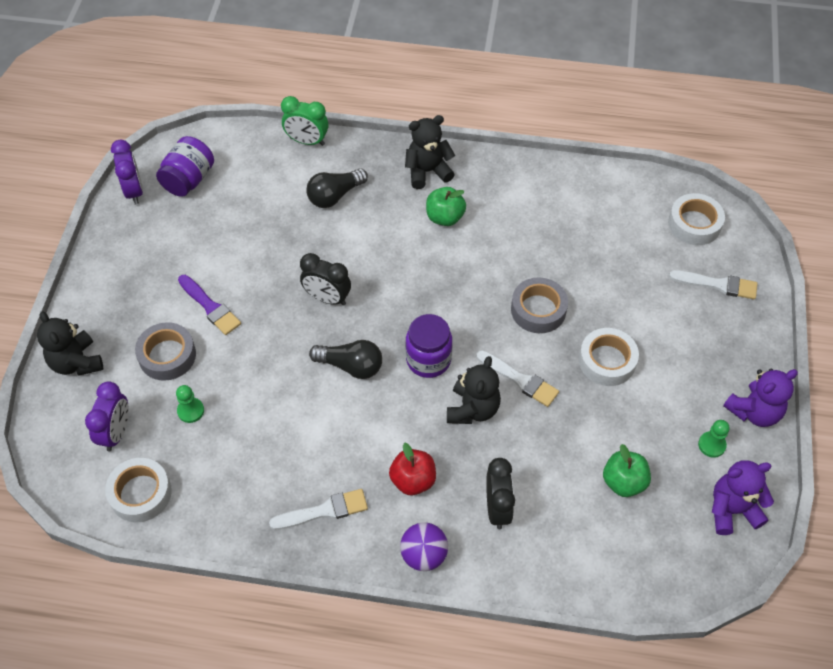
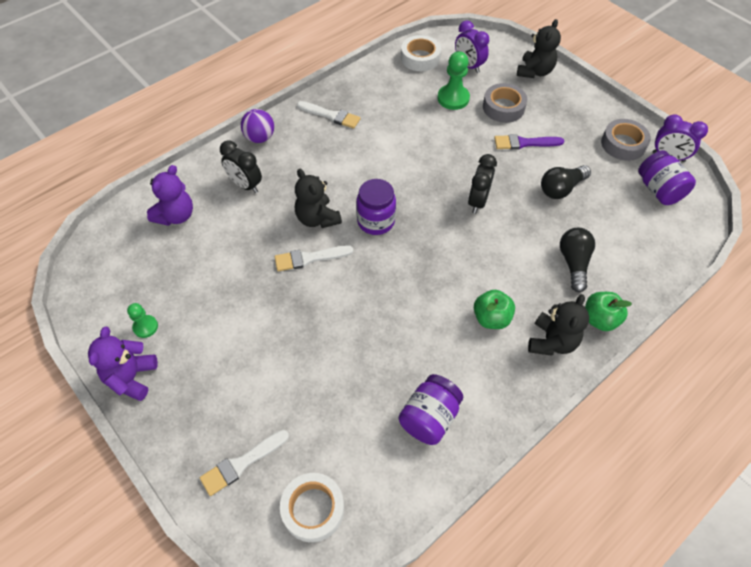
camera: 130 degrees right, 0 degrees up
(76, 362) = (534, 72): black teddy bear -> black teddy bear turned 105 degrees clockwise
(190, 411) = (453, 98): green pawn -> green pawn, size x1.69
(307, 141) = (652, 282): green clock -> none
(324, 511) = (331, 115): white brush -> white brush turned 90 degrees counterclockwise
(327, 298) = (477, 201): black clock -> black clock turned 45 degrees counterclockwise
(351, 366) = (411, 181): black light bulb -> black light bulb (561, 189)
(413, 480) = (305, 161): red apple -> none
(538, 310) = (350, 312): grey tape -> grey tape (623, 144)
(565, 204) = (429, 417): none -> purple jar
(607, 361) = (267, 320): white tape -> none
(623, 482) = (185, 256): green apple -> green apple (599, 319)
(732, 510) = (100, 298): purple teddy bear -> purple teddy bear (176, 216)

